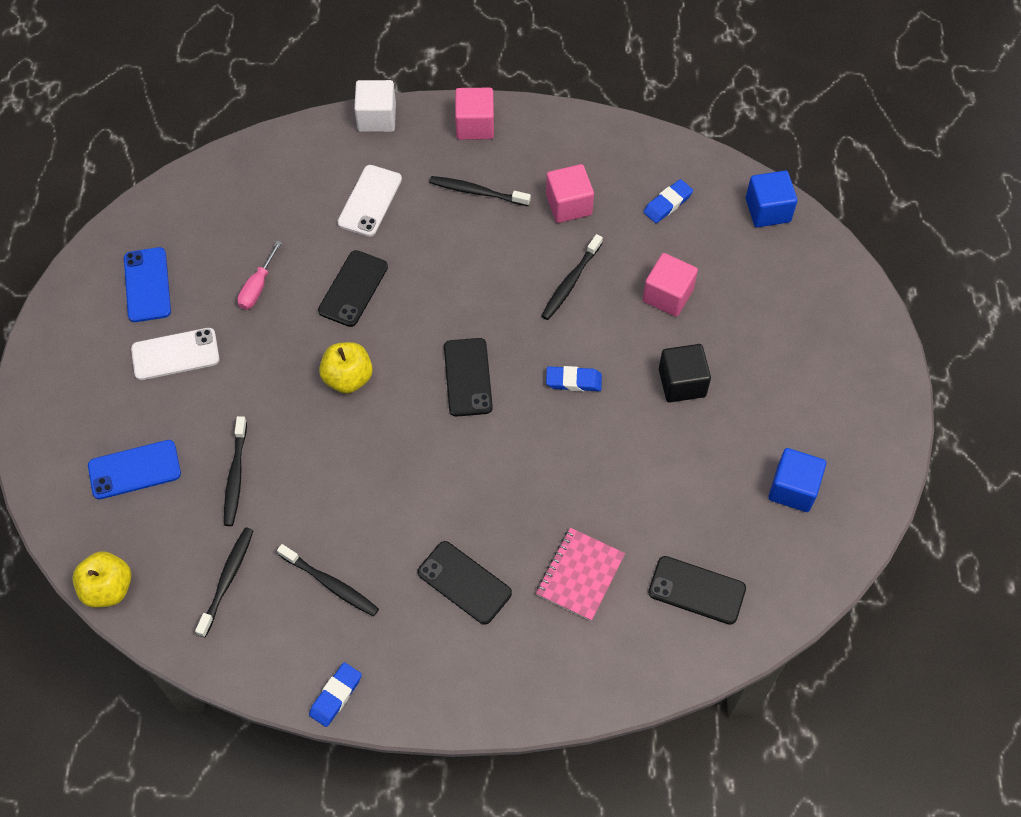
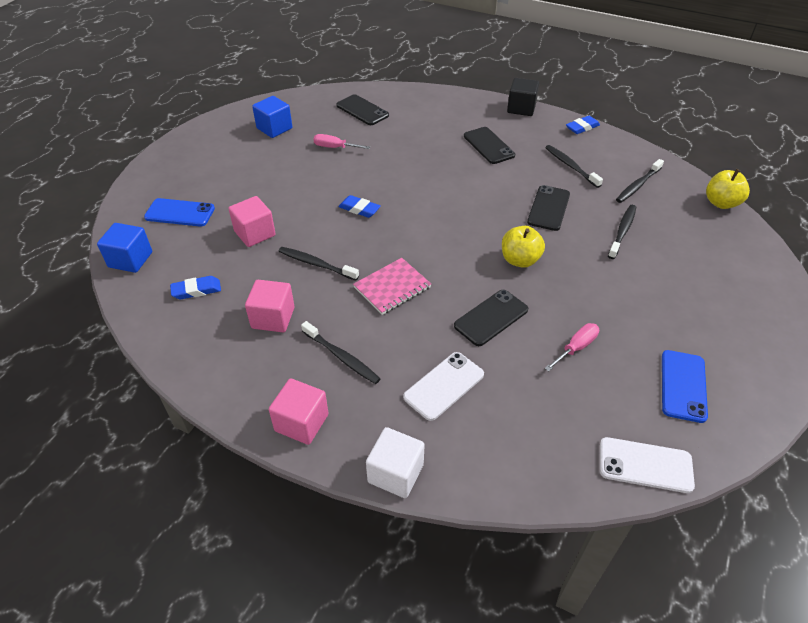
camera: 155 degrees left, 15 degrees down
(134, 470) = (700, 256): blue phone -> blue phone (180, 213)
(175, 354) = (660, 320): white phone -> white phone (645, 465)
(468, 377) = (430, 233): black phone -> black phone (548, 208)
(570, 282) = (316, 264): black toothbrush -> black toothbrush turned 120 degrees counterclockwise
(580, 575) = (420, 131): pink notebook -> pink notebook (392, 287)
(679, 483) = (335, 147): none -> pink screwdriver
(682, 383) = (291, 187): black cube -> black cube (521, 108)

